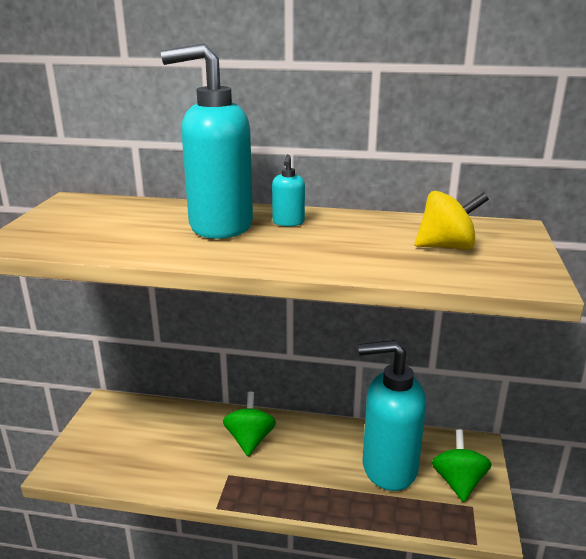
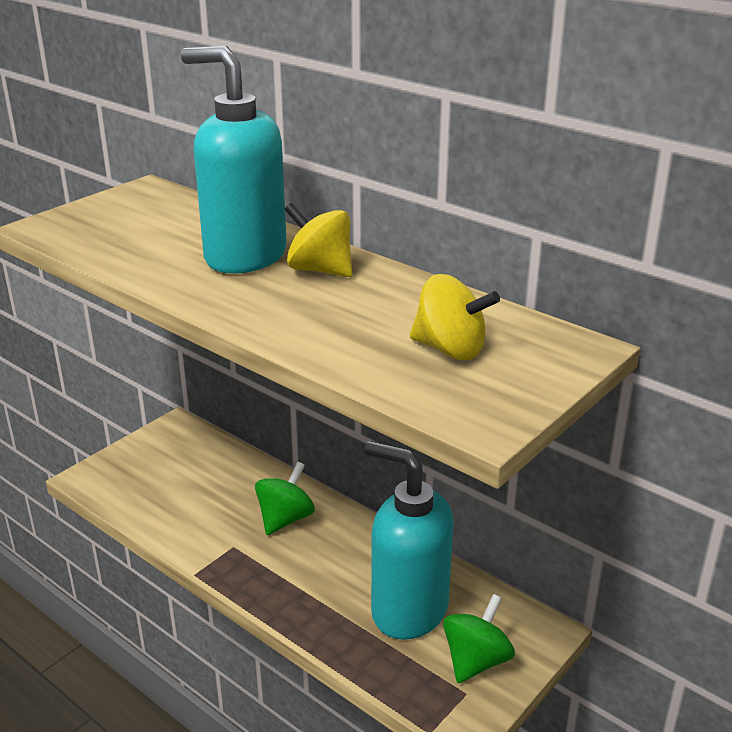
camera: 30 degrees right, 5 degrees up
(288, 222) = (320, 270): turquoise soap dispenser -> yellow spinning top

